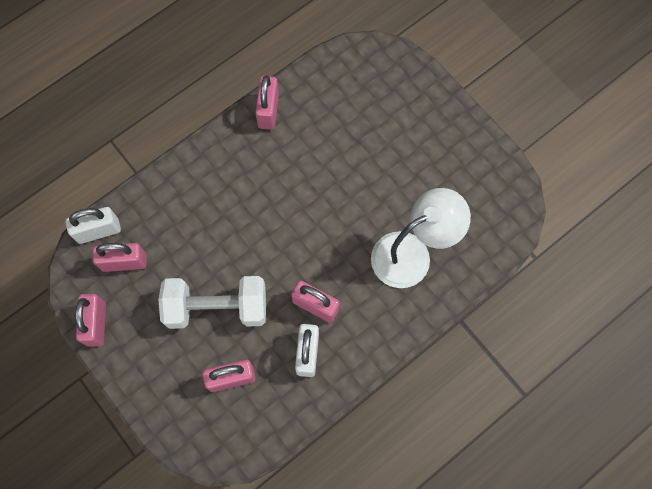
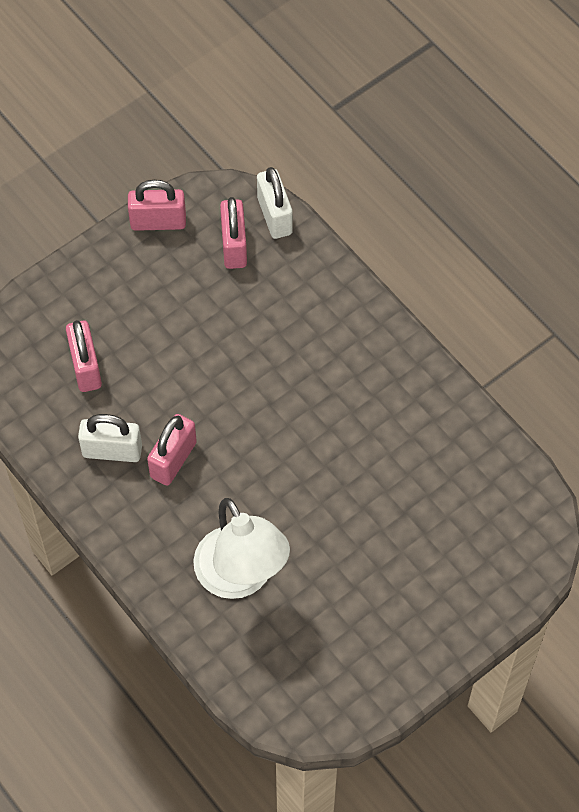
camera: 90 degrees right, 10 degrees down
(217, 308) = (174, 348): white dumbbell -> none
(268, 110) = (445, 400): pink padlock -> none

